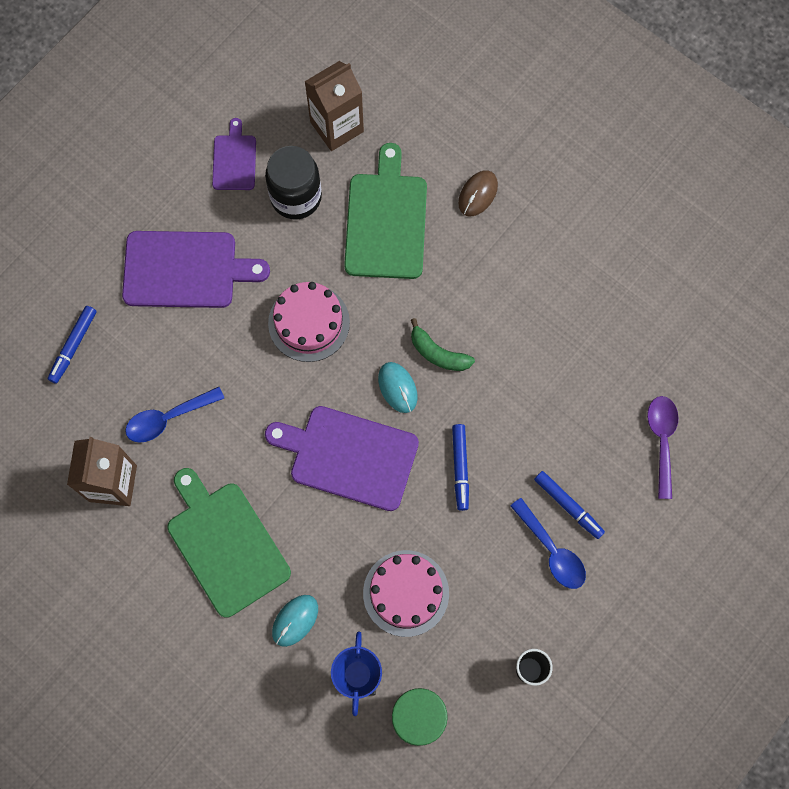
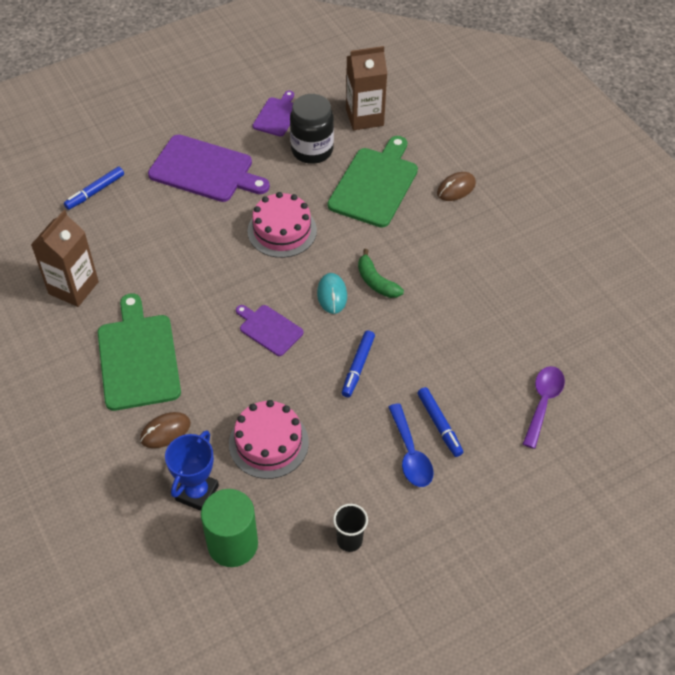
camera: 20 degrees right, 20 degrees down
(168, 418) = (140, 259): blue spoon -> none
(295, 620) = (165, 431): turquoise mouse -> brown mouse
(349, 456) = (269, 329): purple cutting board -> purple cutting board, size x0.55

